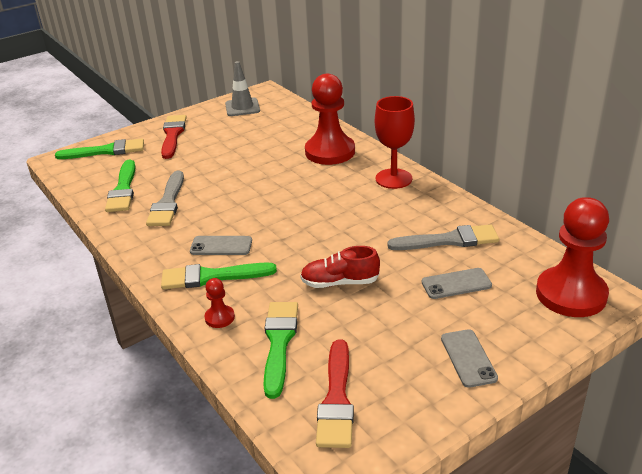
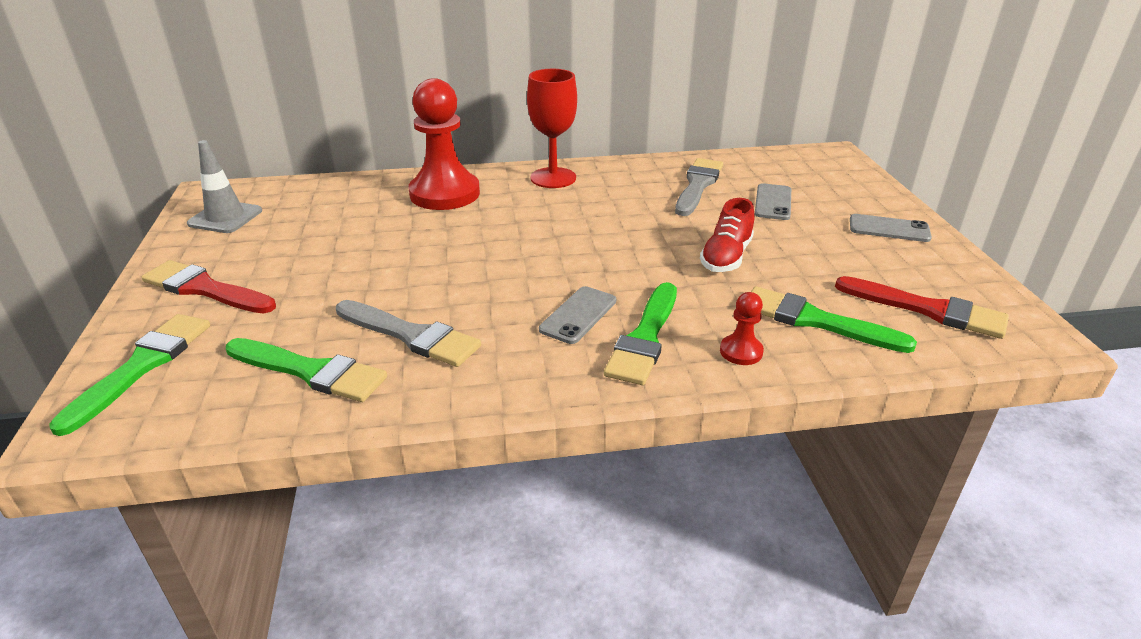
camera: 65 degrees left, 0 degrees up
(571, 294) = (821, 164): red pawn -> none

